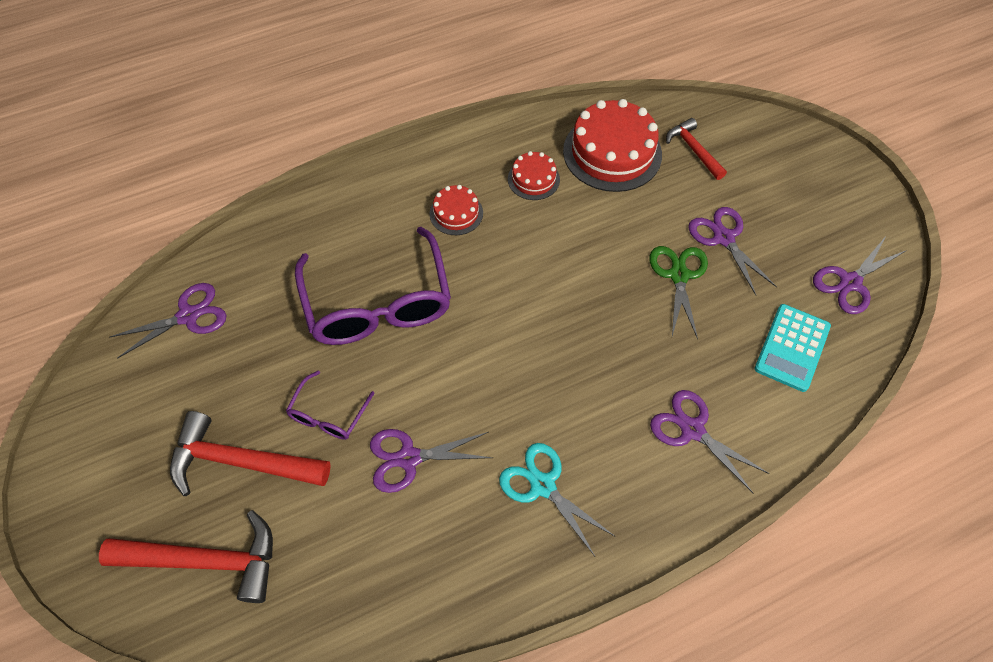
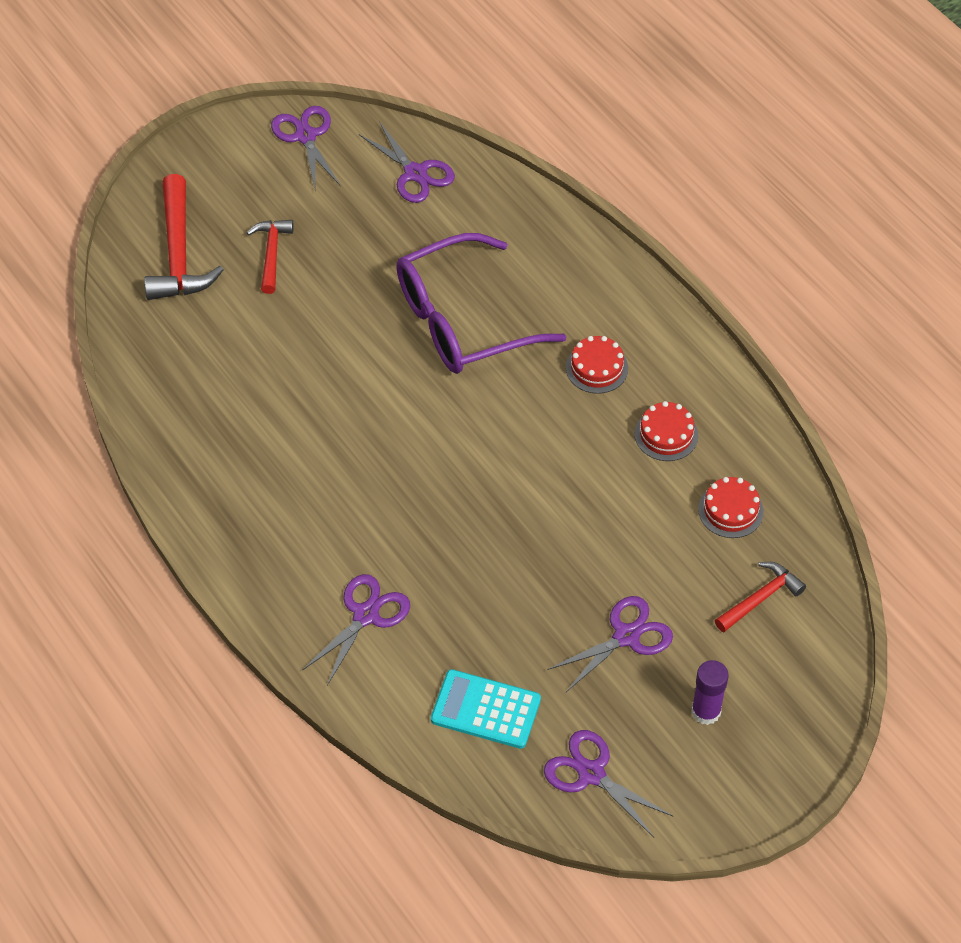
camera: 80 degrees right, 5 degrees down
(241, 462) = (271, 254): red hammer -> red hammer, size x0.60
(328, 415) = (329, 307): purple glasses -> none
(409, 458) = (295, 379): purple scissors -> purple scissors (305, 136)
(543, 485) = (284, 490): turquoise scissors -> none
(612, 152) = (730, 510): red cake -> red cake, size x0.52
(679, 275) = (560, 592): green scissors -> none
(792, 200) = (706, 711): none -> purple glue stick

